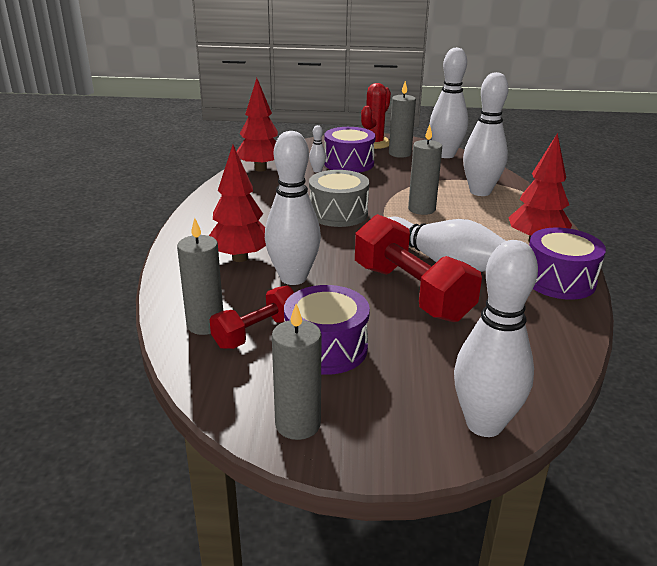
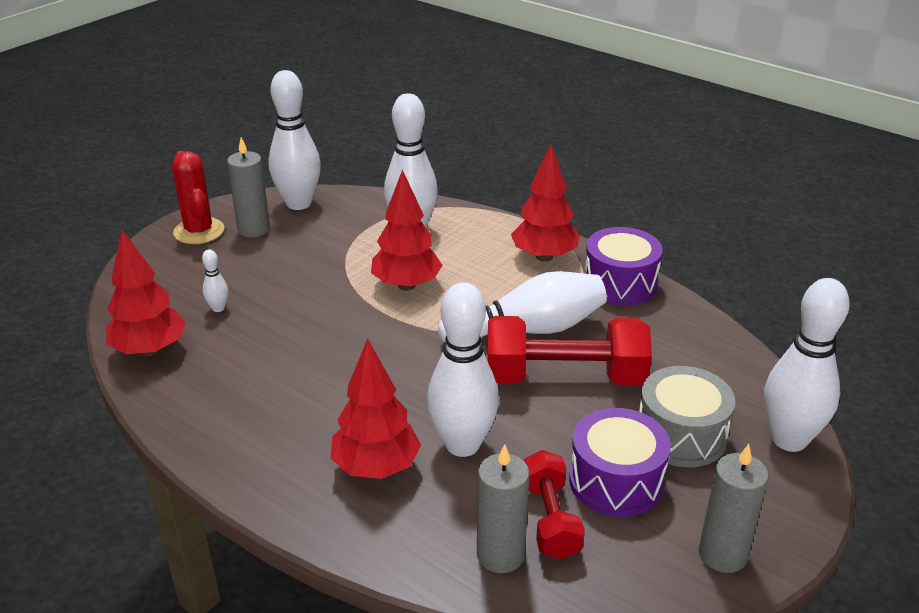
camera: 55 degrees left, 5 degrees up
(338, 213) = (350, 345): grey drum -> grey drum (681, 435)
(349, 163) = (230, 276): purple drum -> none
(421, 209) = (407, 285): grey candle -> red tree

